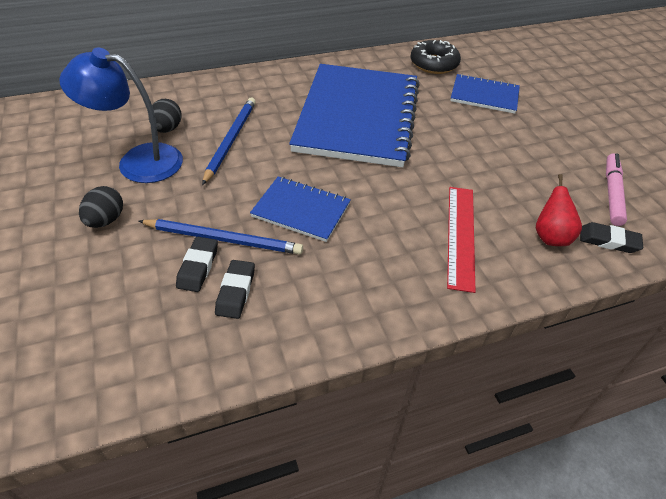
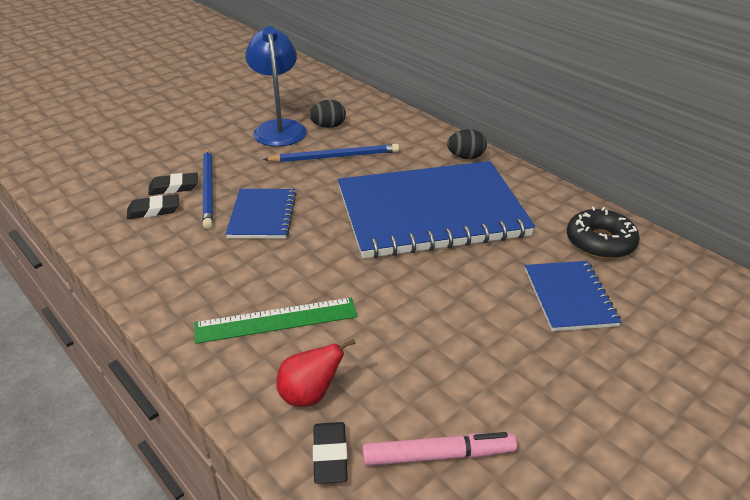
camera: 70 degrees right, 10 degrees down
(106, 220) = (206, 138): black egg -> black egg (465, 157)
(461, 235) = (276, 320): red ruler -> green ruler

